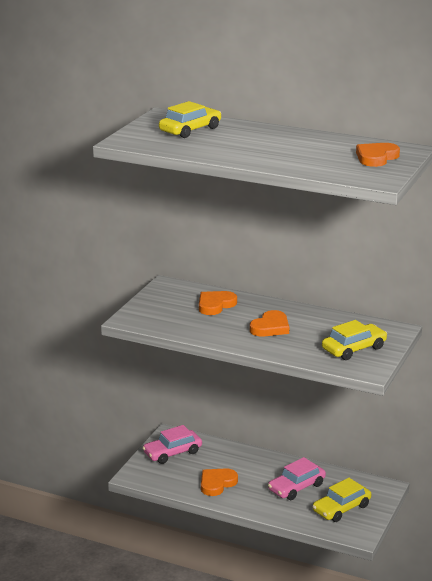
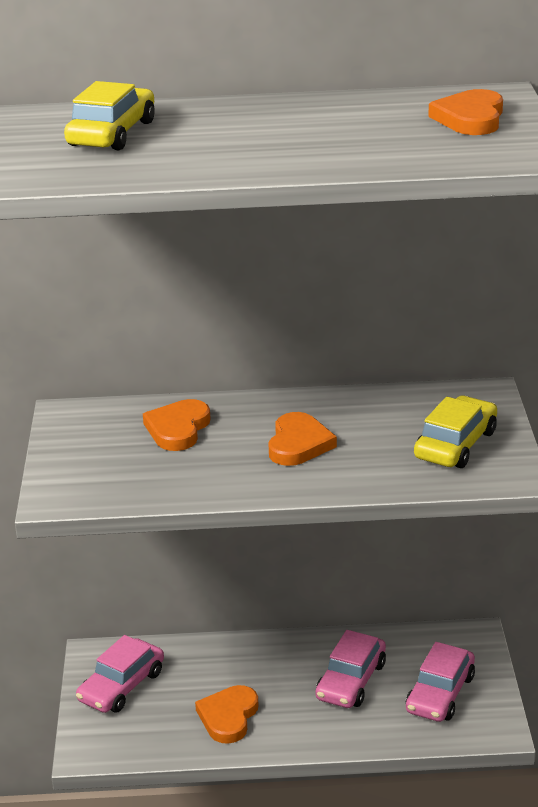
camera: 25 degrees left, 5 degrees up
(341, 508) = (440, 693): yellow car -> pink car

